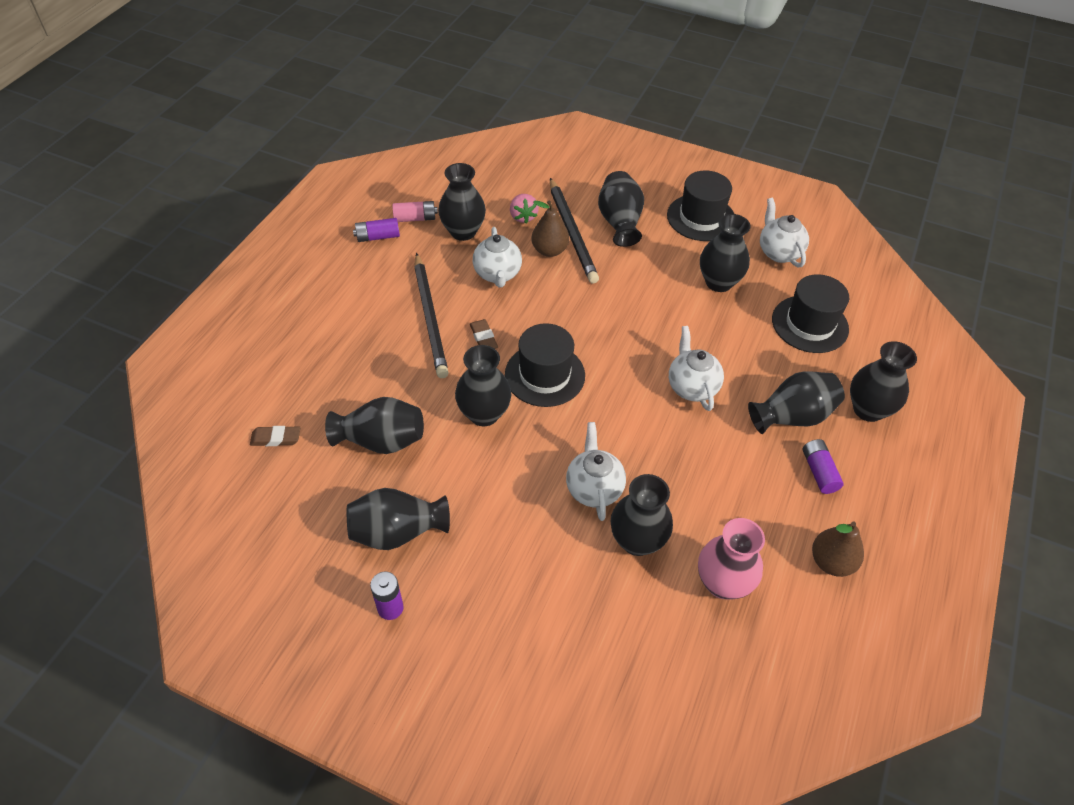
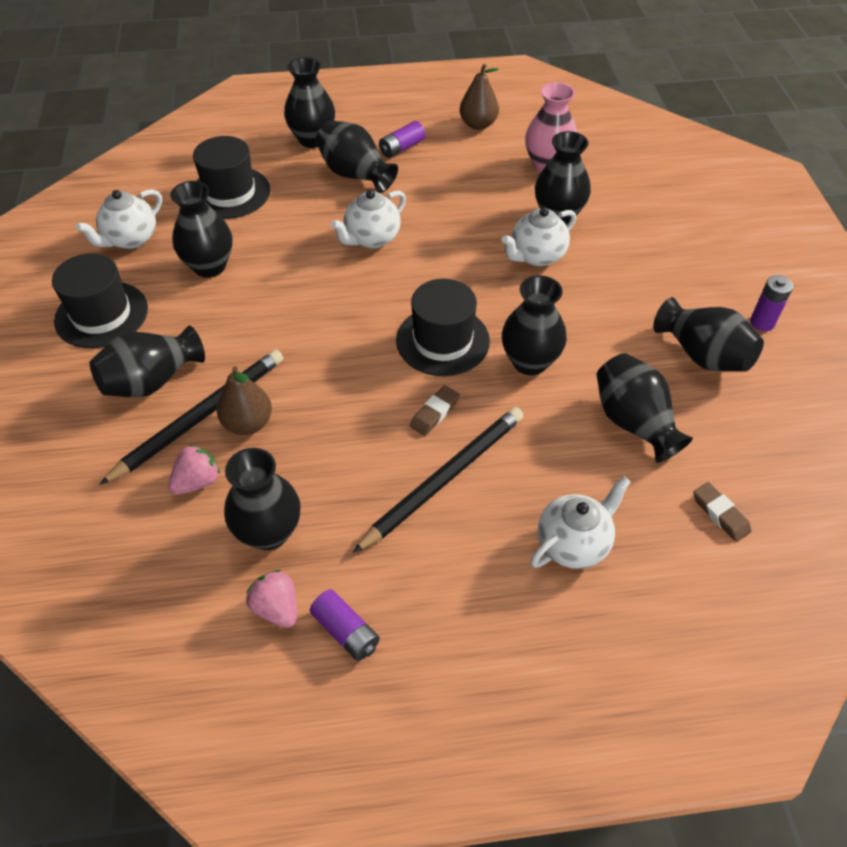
camera: 120 degrees left, 0 degrees up
(415, 218) = (277, 608): pink battery -> pink strawberry
(497, 274) = (325, 452): white teapot -> white teapot (573, 544)

